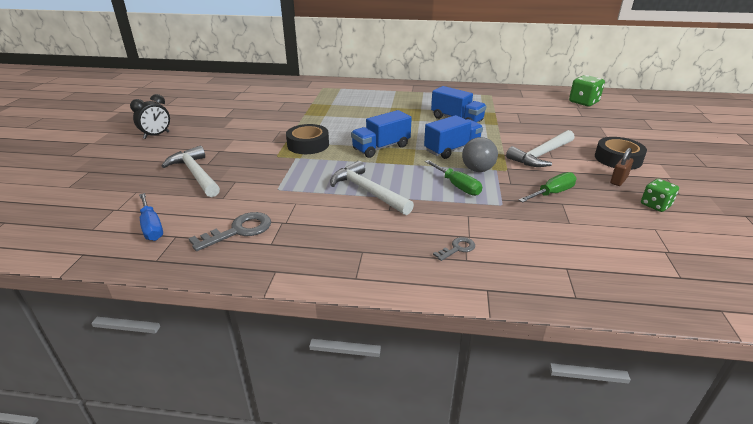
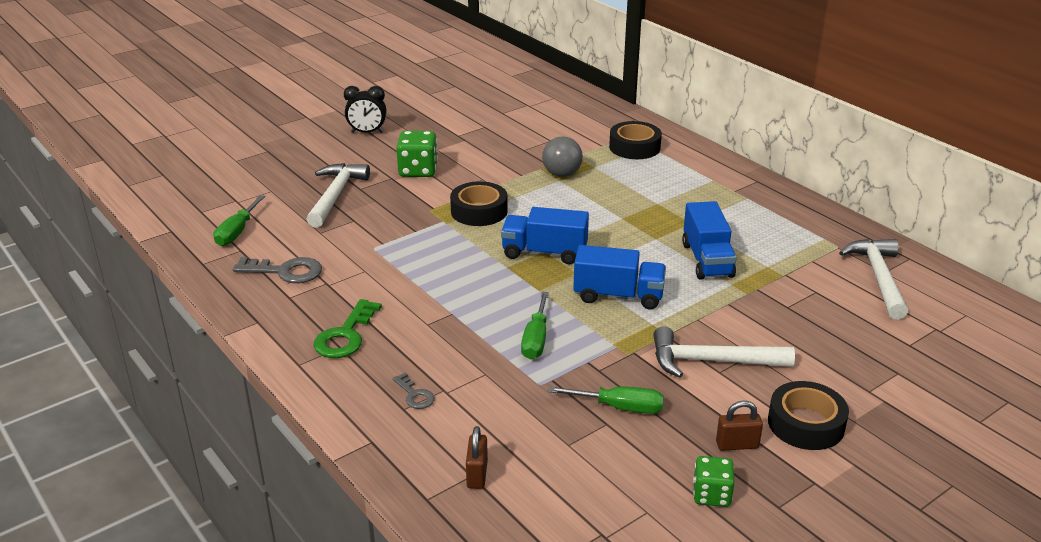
camera: 45 degrees right, 0 degrees up
(151, 227) = (237, 232): blue screwdriver -> green screwdriver
(334, 90) = (634, 147): none -> black tape
(353, 243) = (345, 335): none -> green key
(368, 191) = (442, 295): white hammer -> white hammer (878, 278)
(457, 248) = (415, 395): grey key -> grey key turned 45 degrees clockwise
(477, 170) = (595, 335): grey ball -> grey ball (562, 174)
(568, 265) = (477, 474): none -> brown padlock
(583, 102) = (968, 327): green dice -> green dice (418, 170)

